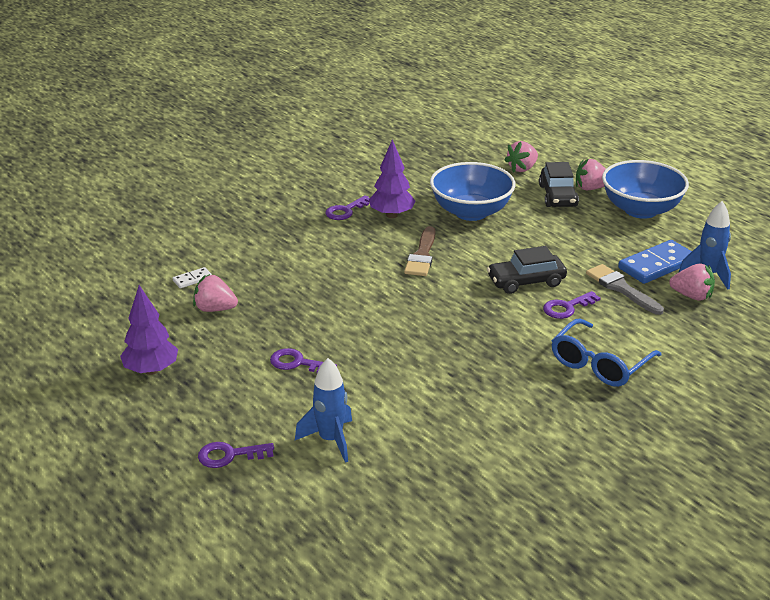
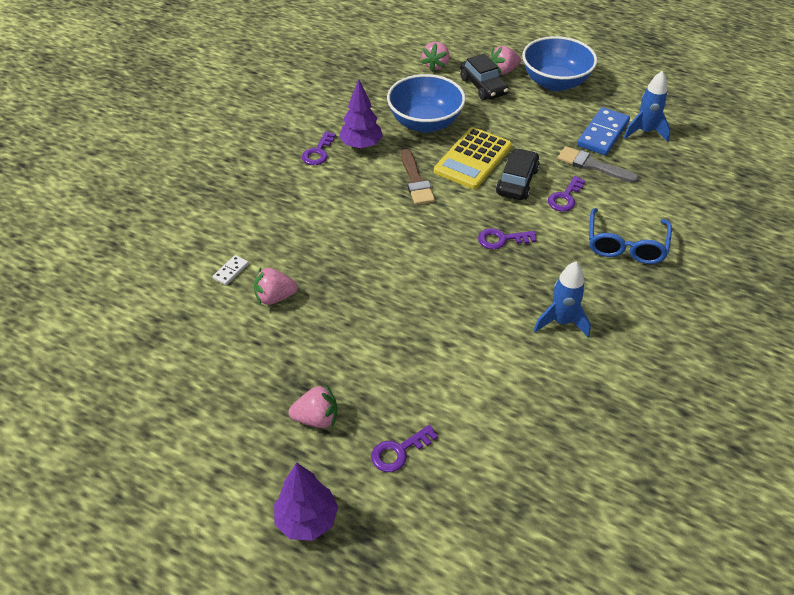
camera: 25 degrees left, 15 degrees up
(151, 370) = (264, 386): purple tree -> purple tree (307, 520)
(297, 363) = (389, 330): purple key -> purple key (501, 239)
(330, 440) = (472, 401): blue rocket -> blue rocket (561, 322)
(495, 252) = (473, 159): none -> yellow calculator
(526, 282) = (517, 182): black car -> black car turned 150 degrees clockwise
(692, 296) = (647, 156): pink strawberry -> pink strawberry (316, 418)

